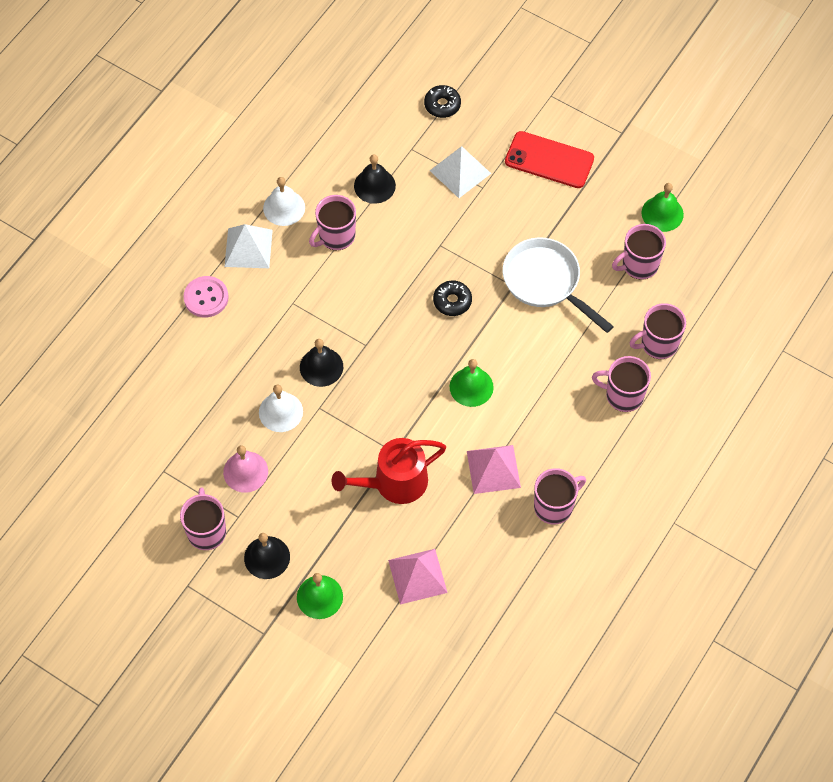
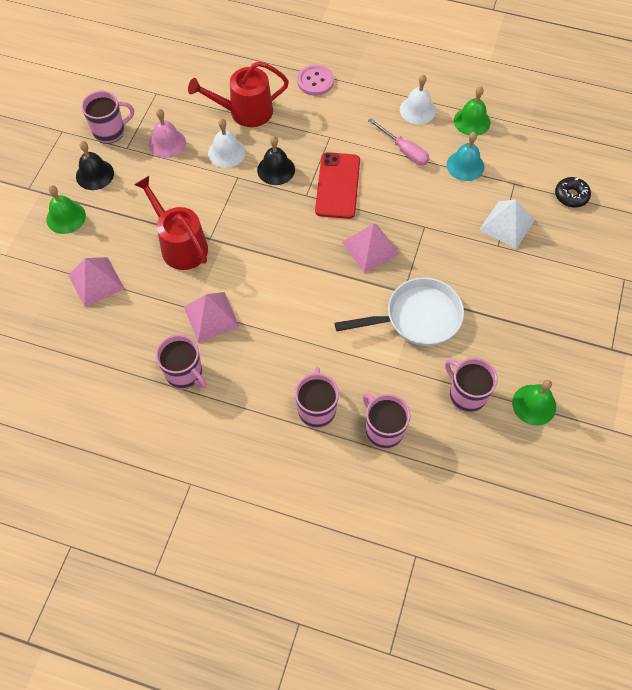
camera: 75 degrees right, 0 degrees up
(227, 380) = (245, 112): none -> red watering can
(248, 248) = (370, 96): white pyramid -> none
(336, 236) = (404, 150): pink mug -> pink screwdriver
(374, 185) = (465, 165): black bell -> turquoise bell
(452, 301) = (370, 248): black donut -> pink pyramid
(471, 387) = (289, 281): green bell -> green bell (472, 121)
(545, 282) = (417, 318): white pan -> white pan turned 45 degrees clockwise
(549, 160) = (551, 292): red phone -> red phone (338, 185)

